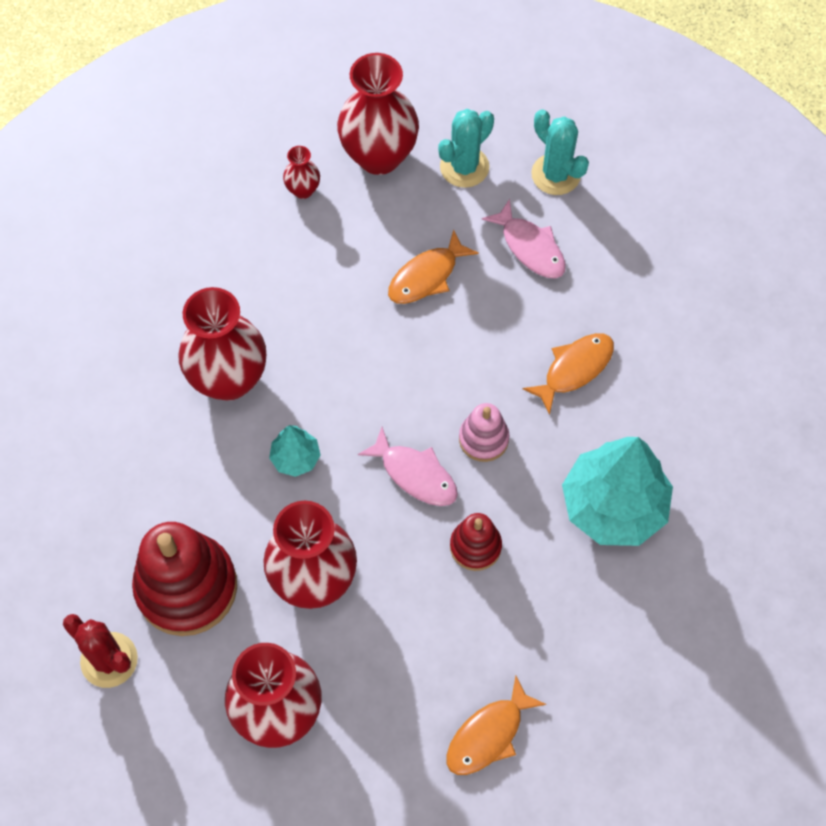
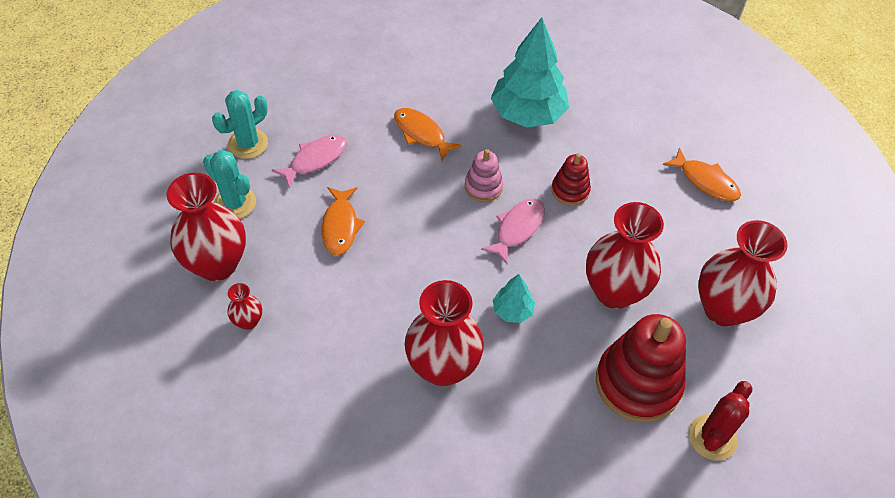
camera: 95 degrees left, 10 degrees down
(427, 276) = (340, 226): orange fish -> orange fish turned 45 degrees clockwise

